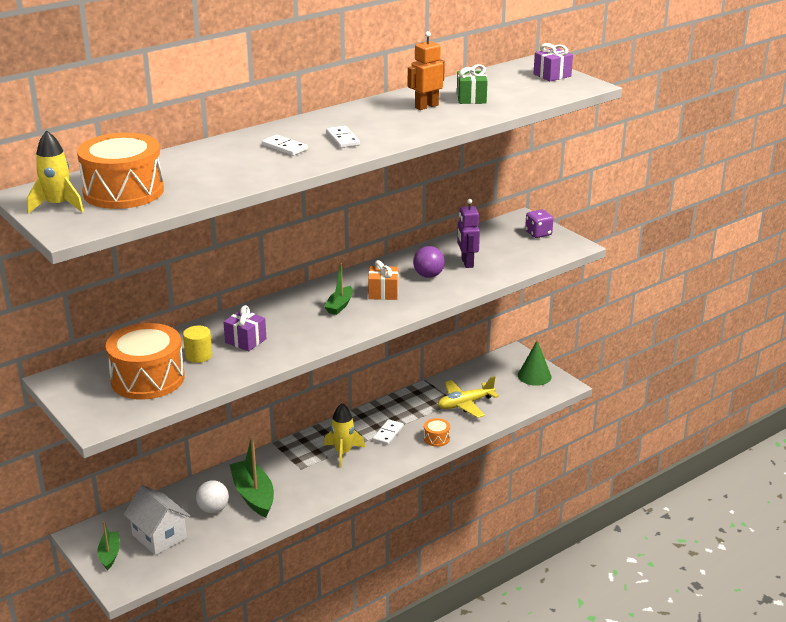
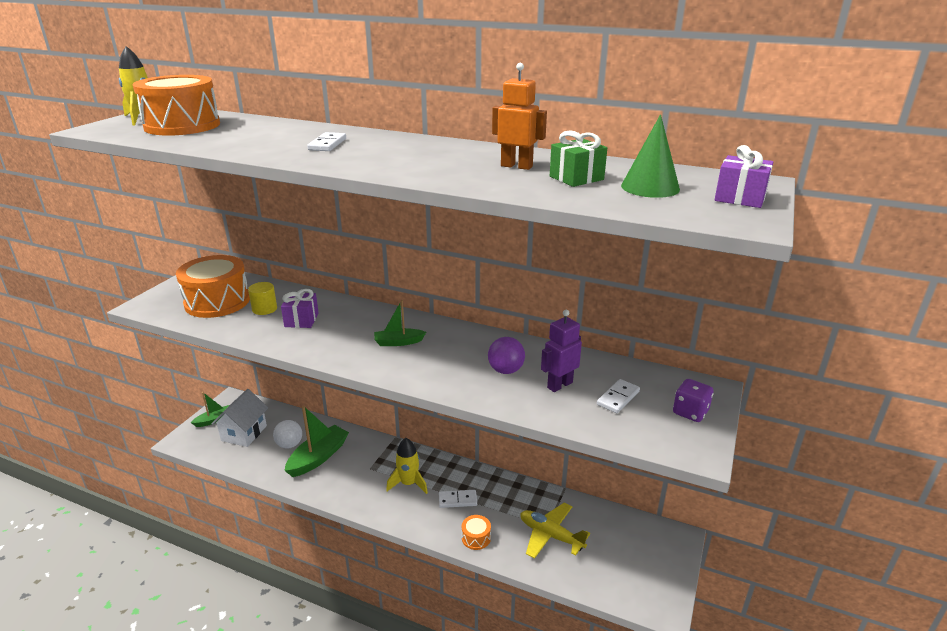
camera: 60 degrees right, 0 degrees up
(343, 139) = (373, 156): white domino -> white domino (618, 398)
(383, 293) = (444, 356): orange gift -> none
(534, 376) = (655, 573): green cone -> green cone (650, 187)

